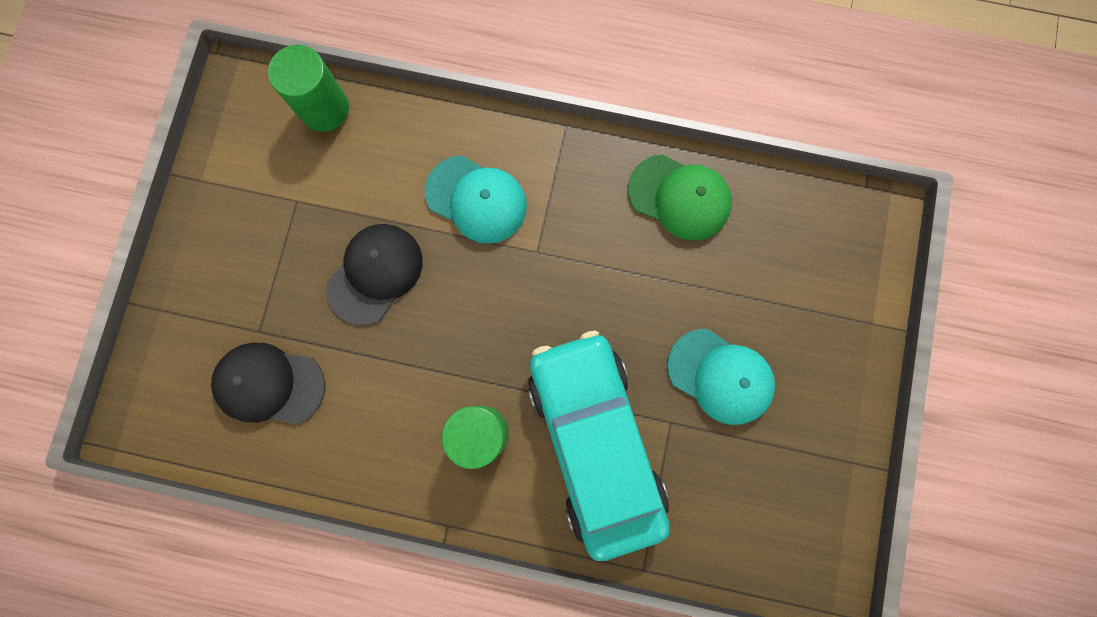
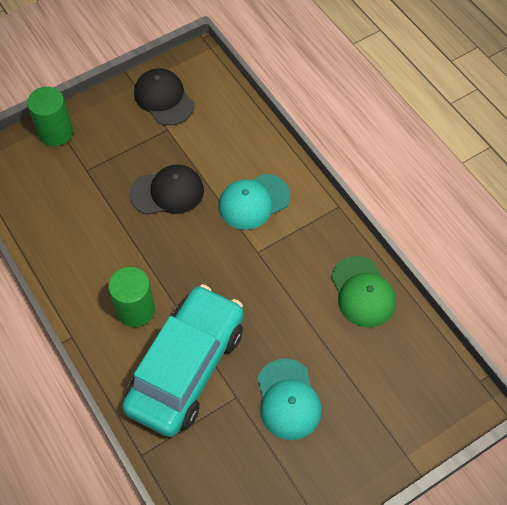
camera: 45 degrees right, 20 degrees down
(269, 384) = (65, 197): black cap -> black cap (164, 99)
(324, 108) = (225, 101): green cylinder -> green cylinder (55, 132)
(476, 200) = (253, 201): turquoise cap -> turquoise cap turned 75 degrees clockwise

